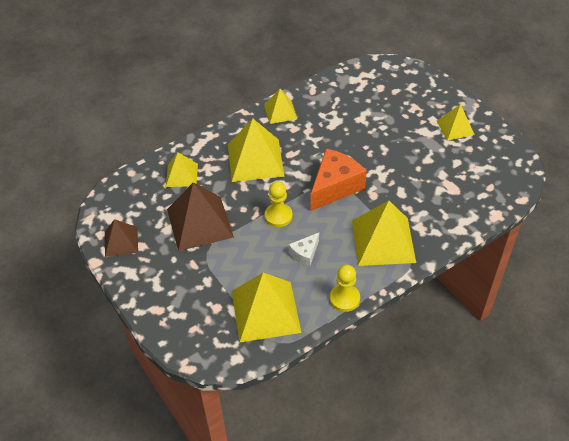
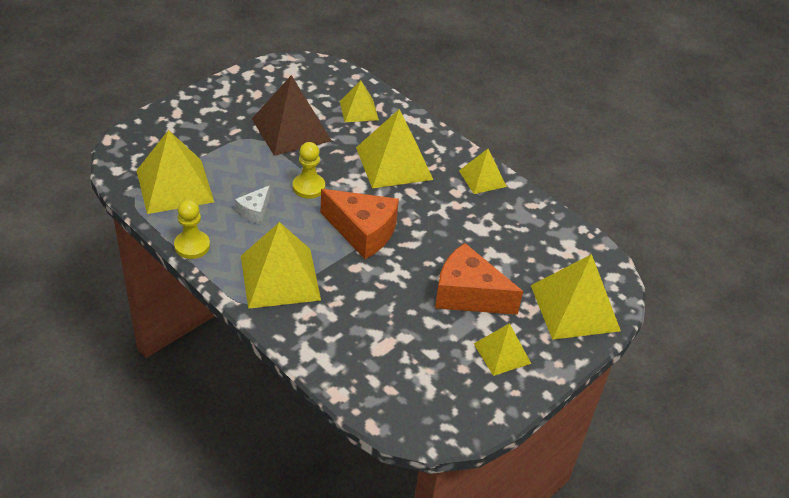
camera: 75 degrees right, 5 degrees down
(121, 241) = (260, 81): brown pyramid -> none
(305, 254) = (254, 211): white cheese -> white cheese turned 90 degrees counterclockwise
(402, 136) = (468, 294): none -> orange cheese
(414, 87) = (575, 308): none -> yellow pyramid

